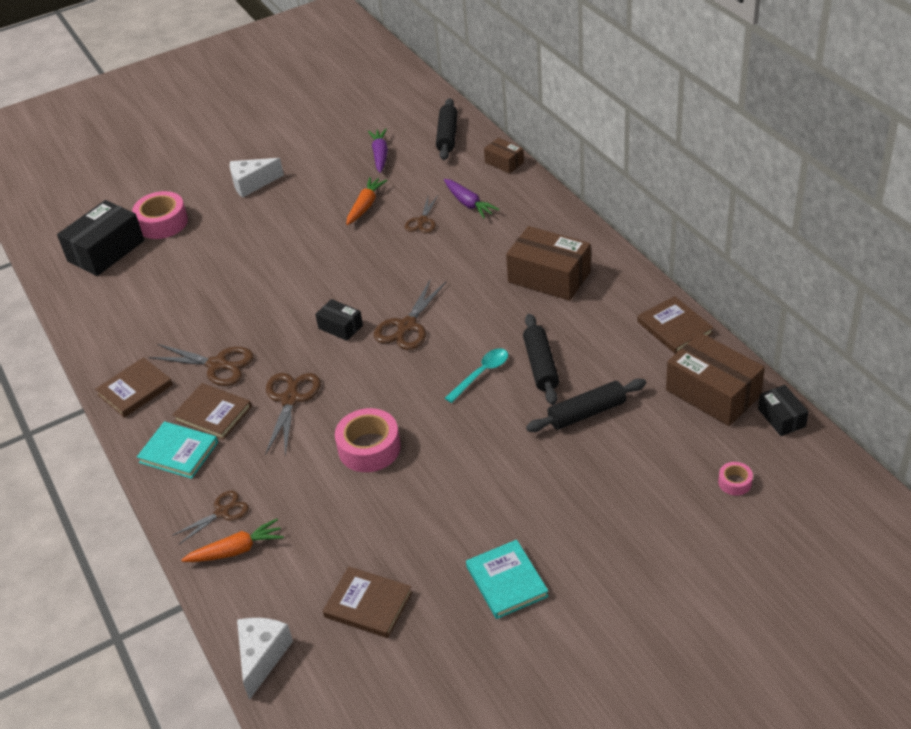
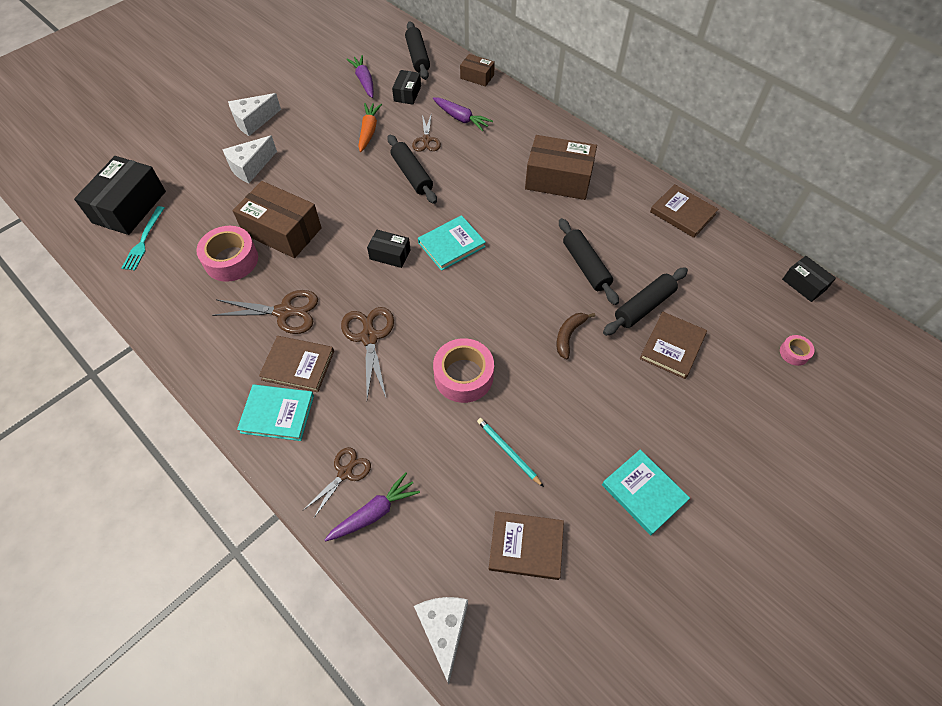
camera: 20 degrees left, 15 degrees up
(109, 283) = (144, 240): none -> turquoise fork
(135, 390) = (209, 352): brown book -> brown book (672, 346)
(162, 223) = (178, 170): pink tape -> pink tape (231, 260)
(233, 227) = (250, 167): none -> white cheese
(236, 550) = (374, 512): orange carrot -> purple carrot
(385, 522) = (508, 451): none -> turquoise pencil
(393, 254) = (412, 175): none -> black rolling pin
(407, 326) = (451, 245): brown scissors -> turquoise book
(421, 172) = (407, 93): none -> black box
(481, 374) = (537, 282): turquoise spoon -> none
(493, 428) = (569, 336): none -> brown banana
(713, 393) = (740, 270): brown box -> brown box (282, 231)

